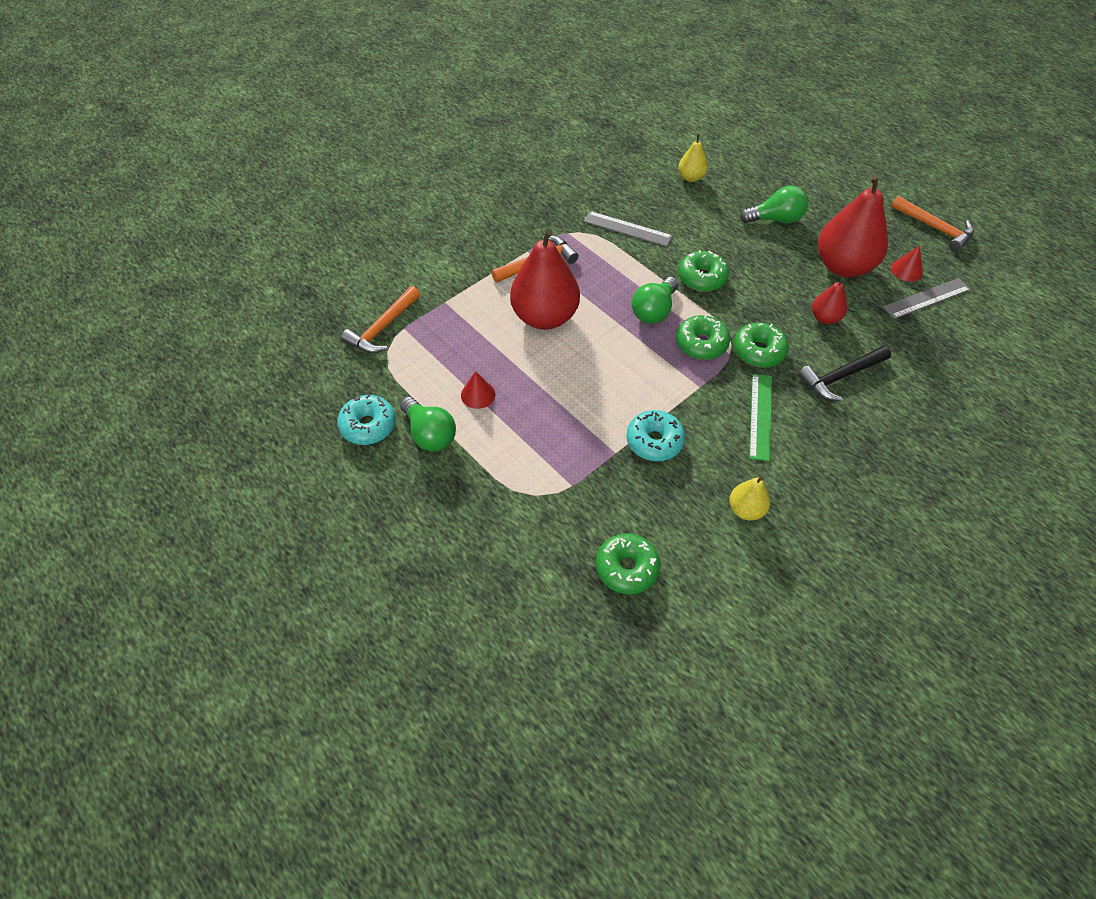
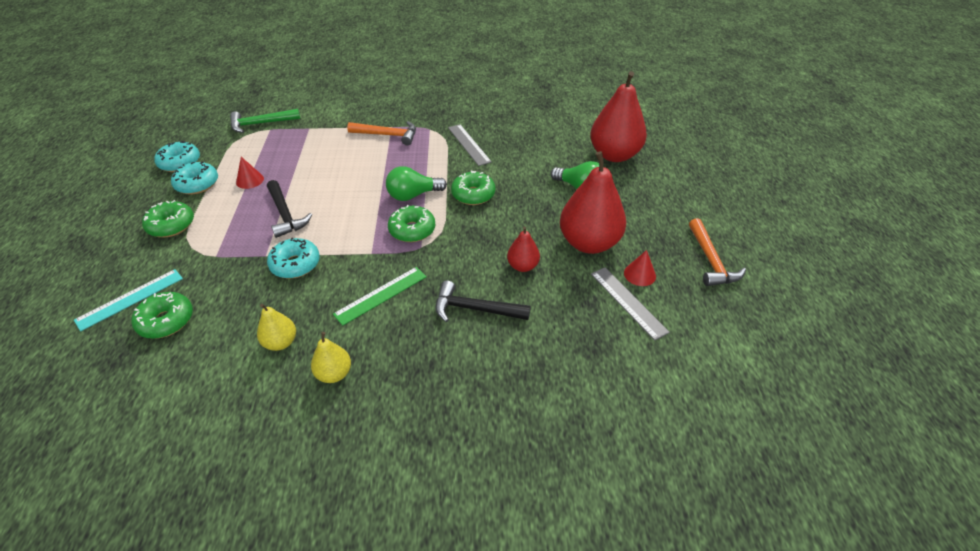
camera: 40 degrees right, 10 degrees down
(383, 328) = (261, 124): orange hammer -> green hammer
(429, 434) = (197, 184): green light bulb -> turquoise donut
(545, 317) = (346, 163): red pear -> red pear (614, 155)
(561, 578) = (130, 299): none -> turquoise ruler
(571, 404) = (285, 215): none -> black hammer
(691, 177) = (556, 137): yellow pear -> yellow pear (334, 374)
(758, 351) = (442, 257): green donut -> green donut (171, 225)
(926, 298) = (628, 302): grey ruler -> grey ruler turned 45 degrees clockwise

